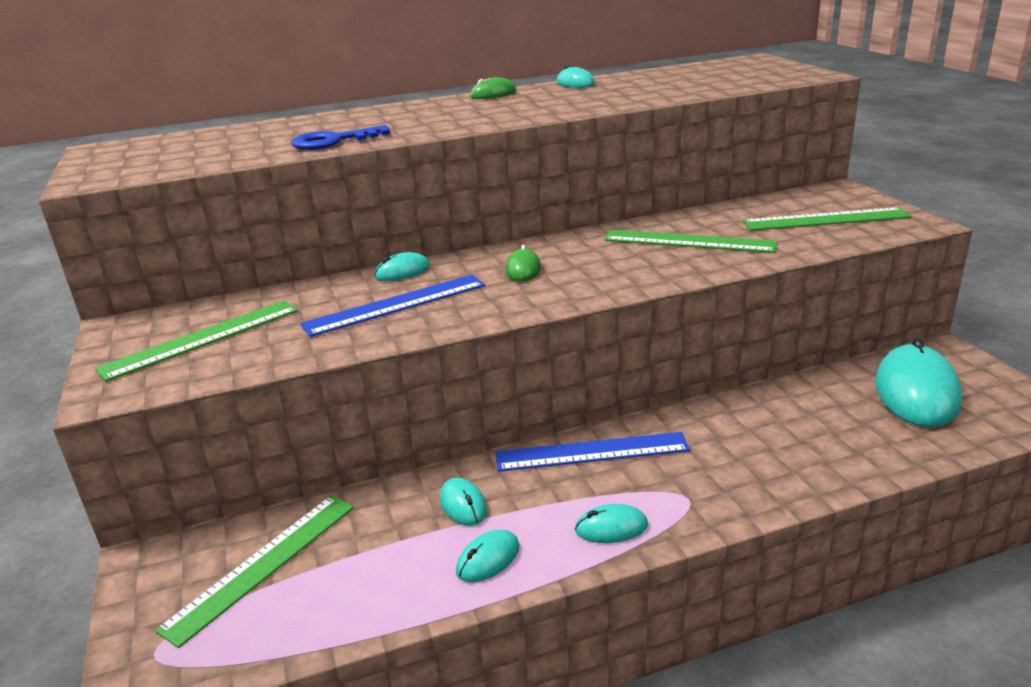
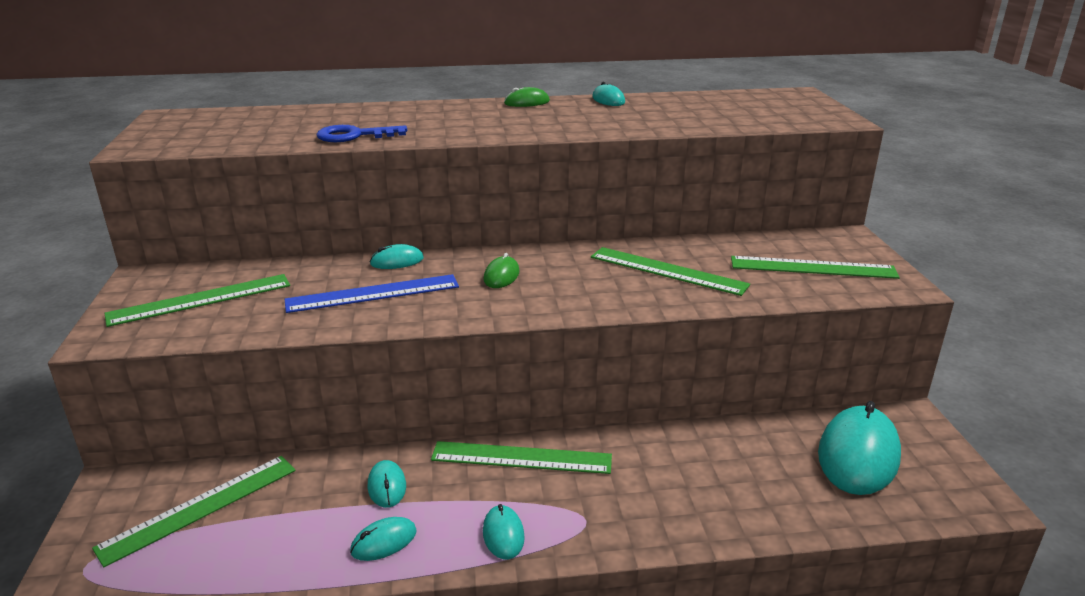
camera: 10 degrees right, 0 degrees up
(591, 452) = (521, 457): blue ruler -> green ruler
(611, 528) = (503, 534): turquoise mouse -> turquoise mouse turned 75 degrees clockwise

